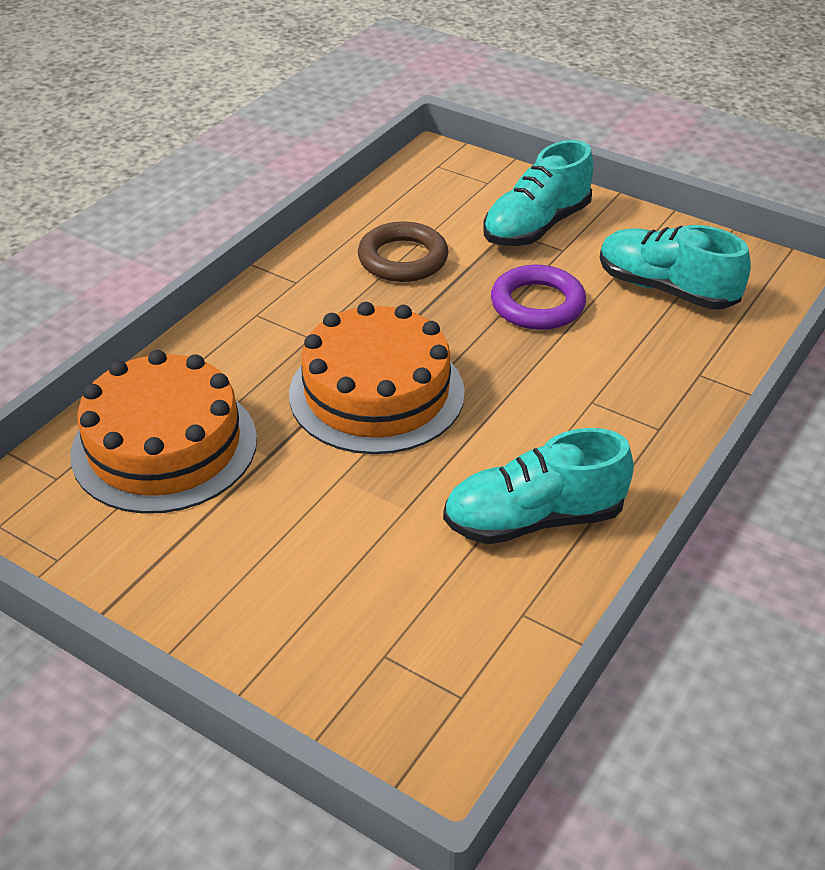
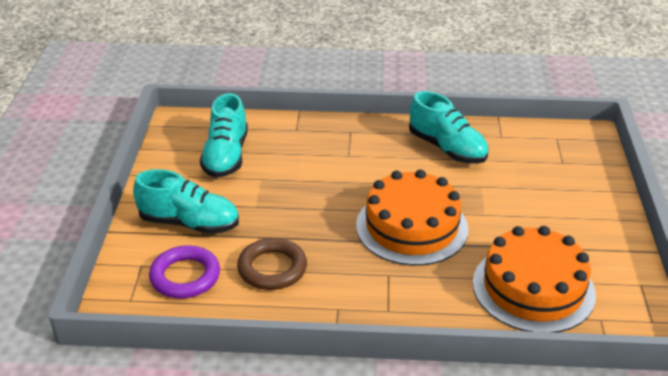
camera: 120 degrees left, 5 degrees down
(537, 304) = (278, 196): purple ring -> purple ring (185, 276)

